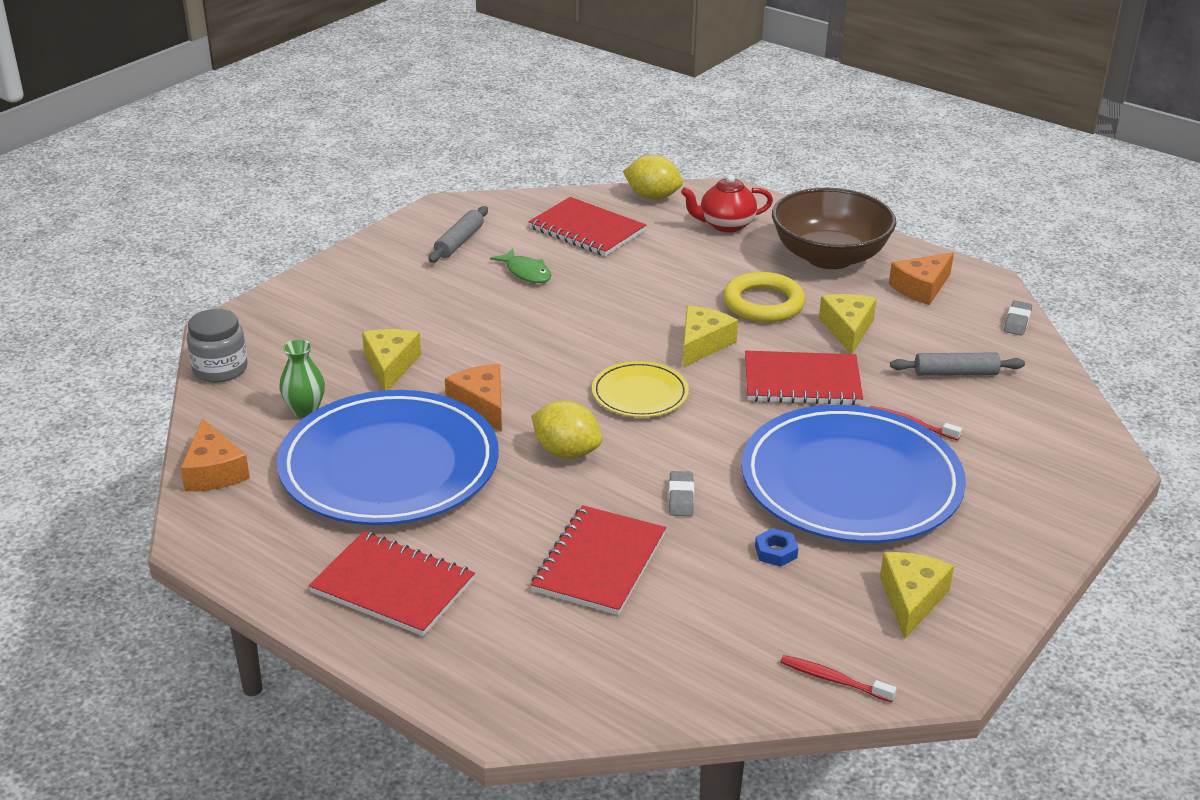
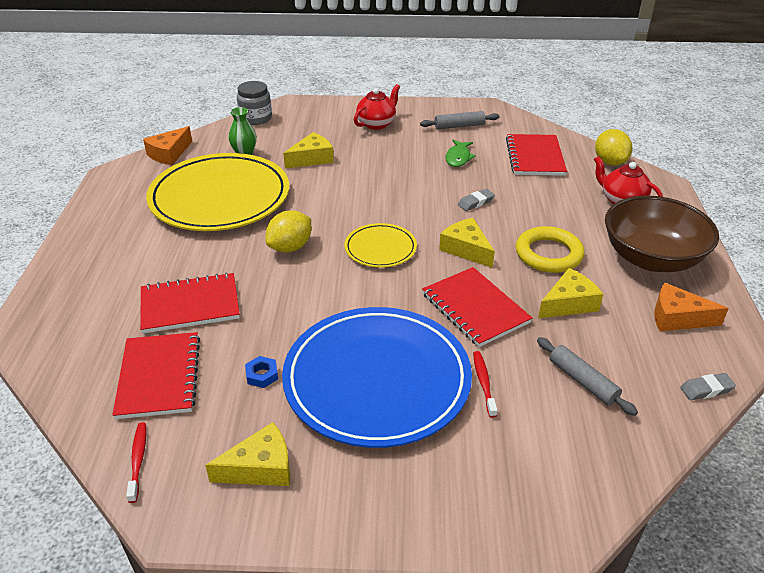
camera: 55 degrees right, 5 degrees up
(373, 290) = (376, 124): none -> red teapot
(389, 466) = (220, 197): blue plate -> yellow plate
(393, 586) = (114, 244): red notebook -> red notebook (159, 377)
(481, 405) = (307, 200): orange cheese -> none
(566, 452) = (290, 247): yellow lemon -> yellow lemon turned 45 degrees clockwise
(681, 498) = (285, 310): grey eraser -> grey eraser (476, 202)
(702, 344) = (466, 249): yellow cheese -> yellow cheese turned 120 degrees counterclockwise

